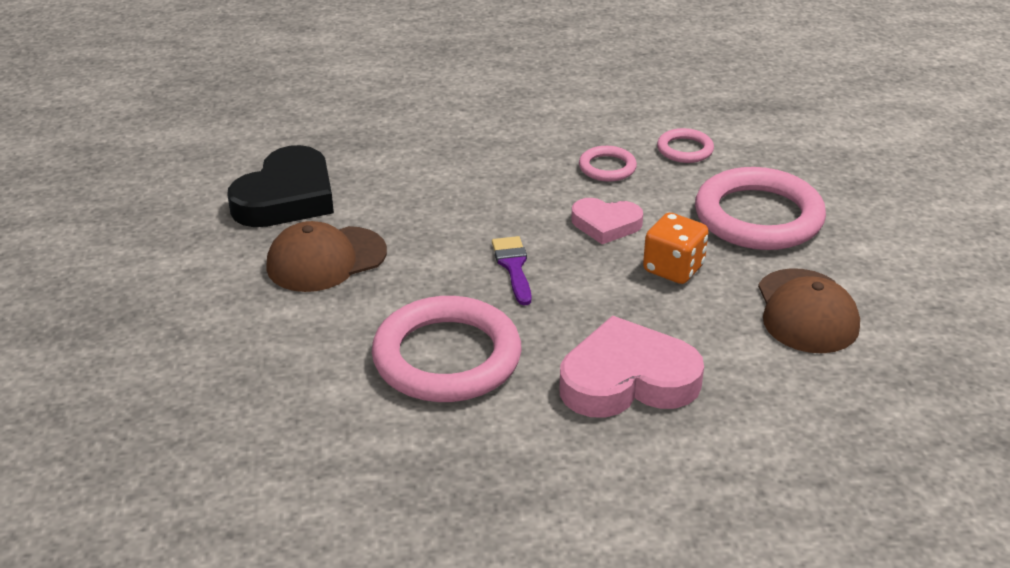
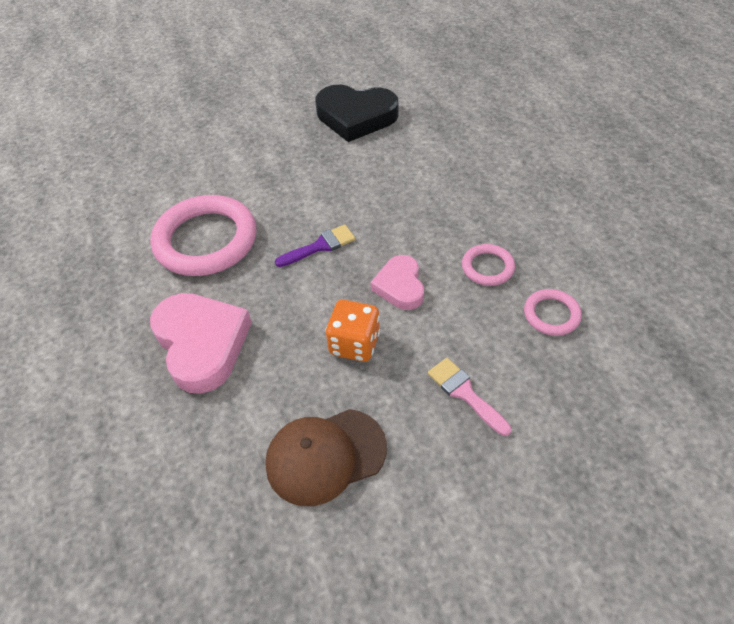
camera: 75 degrees right, 15 degrees up
(326, 259) = (294, 155): brown cap -> none
(758, 217) = (465, 393): pink ring -> pink brush

